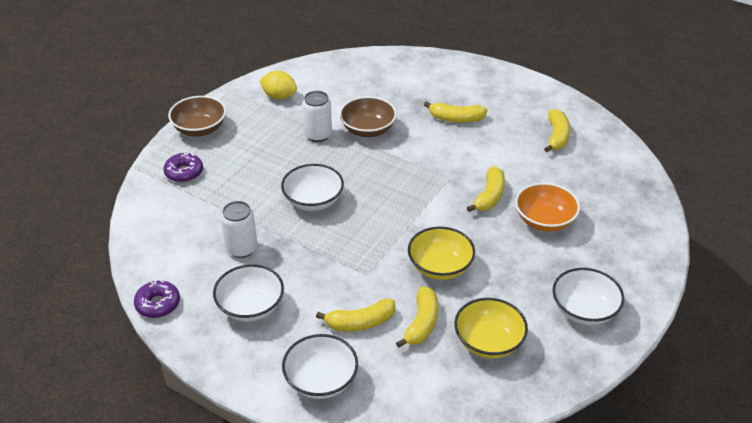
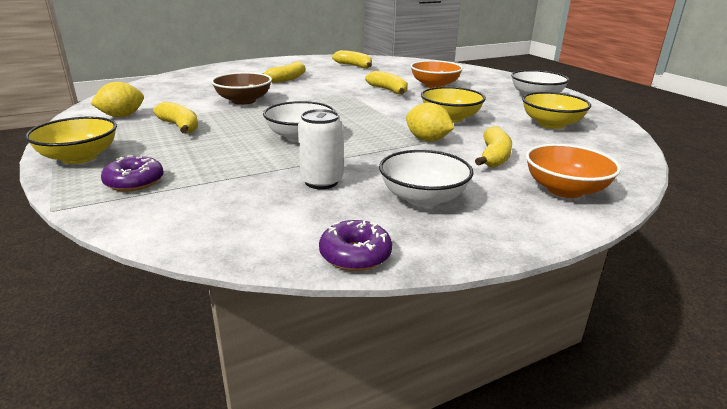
camera: 60 degrees left, 15 degrees down
(200, 129) = (79, 157): brown bowl -> yellow bowl
(318, 135) = (212, 116): white can -> none
(321, 380) = (565, 190): white bowl -> orange bowl
(368, 271) = (427, 140): none -> yellow lemon
(421, 323) = (513, 137): yellow banana -> yellow banana (180, 126)

